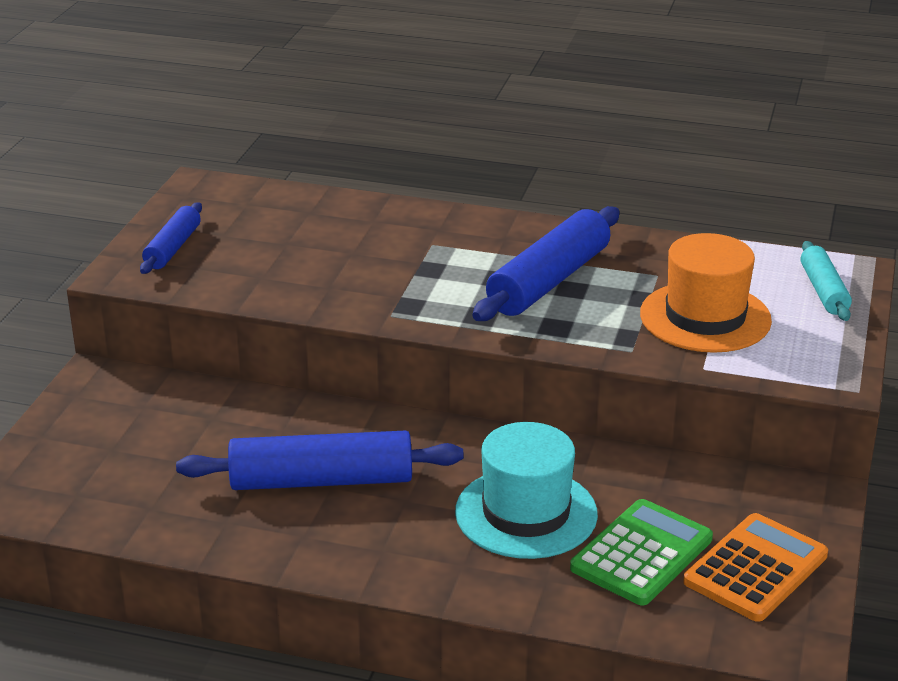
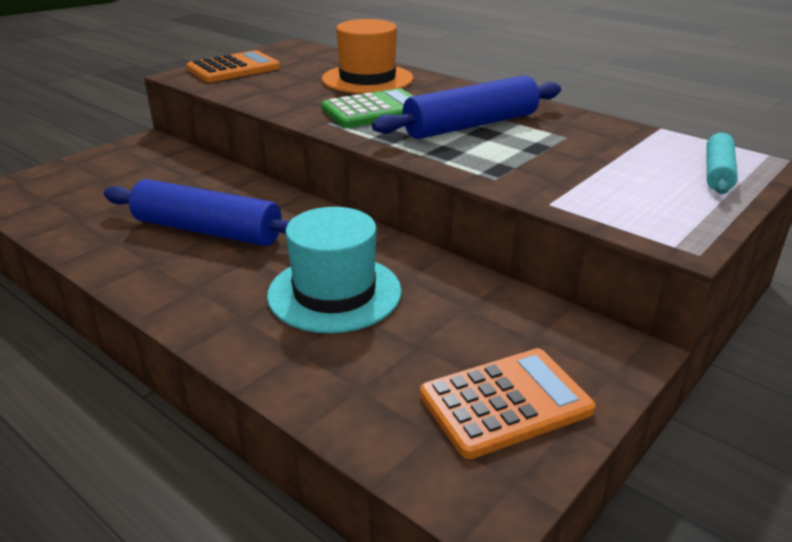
camera: 25 degrees right, 0 degrees up
(173, 248) = (233, 68): blue rolling pin -> orange calculator
(642, 554) = (403, 355): green calculator -> green calculator (374, 110)
(705, 317) = (584, 170): orange hat -> orange hat (367, 79)

